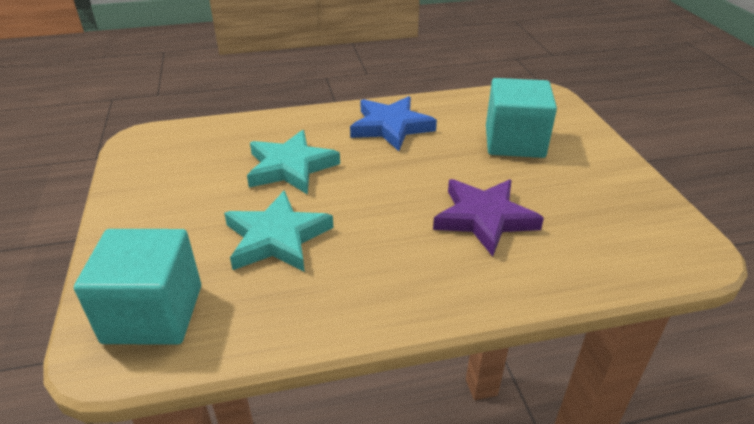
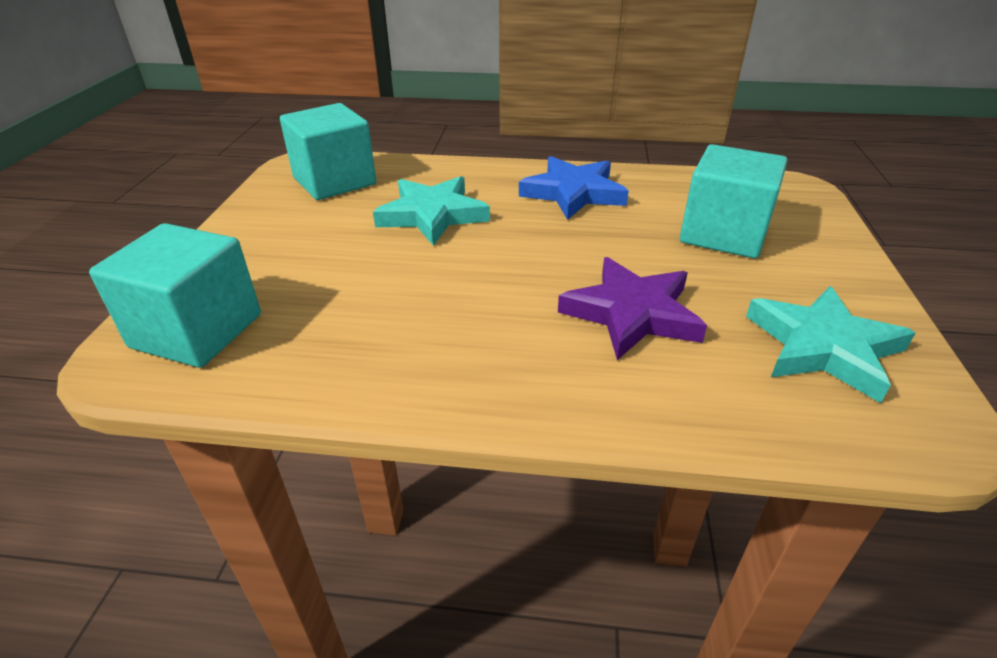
camera: 20 degrees right, 0 degrees up
(185, 151) = (334, 181): none -> turquoise cube
(277, 238) = (371, 283): turquoise star -> turquoise star (823, 347)

